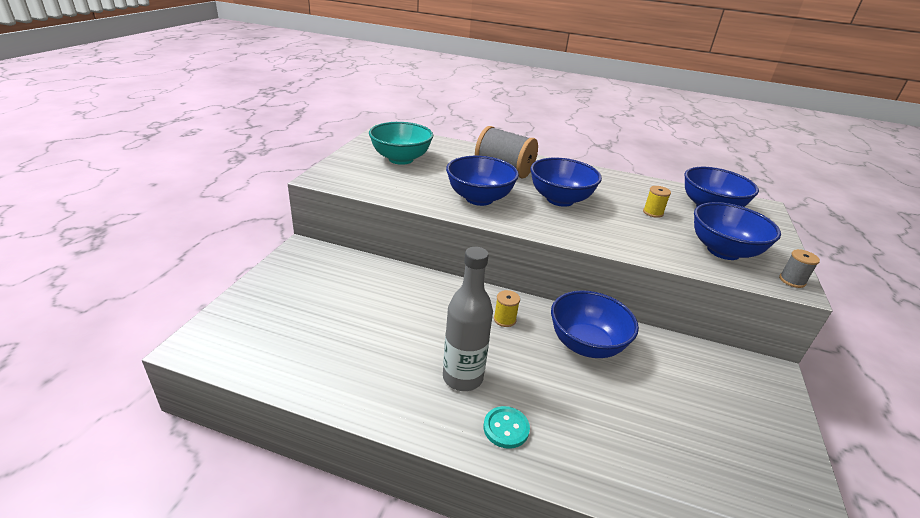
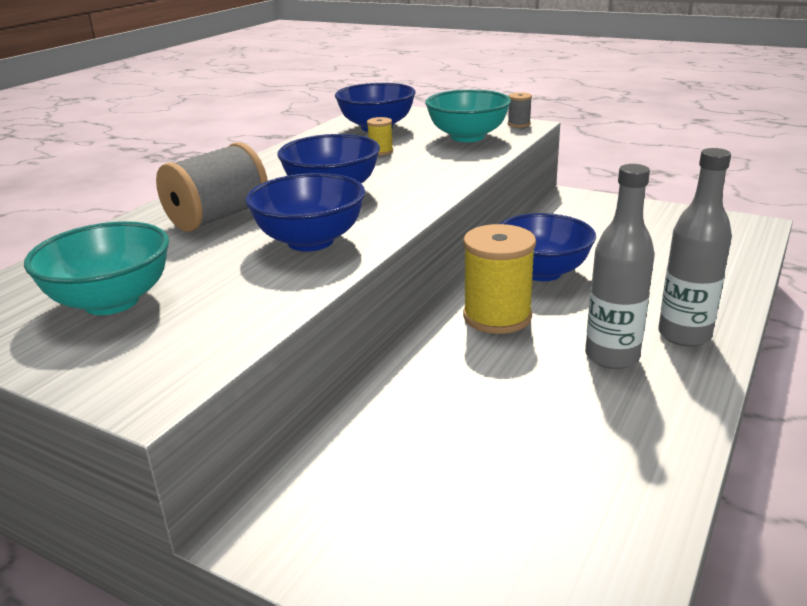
camera: 75 degrees left, 5 degrees down
(504, 319) = (497, 316): yellow spool -> yellow spool, size x2.20
(506, 428) = (684, 335): turquoise button -> grey bottle
(723, 251) = (467, 137): blue bowl -> turquoise bowl

